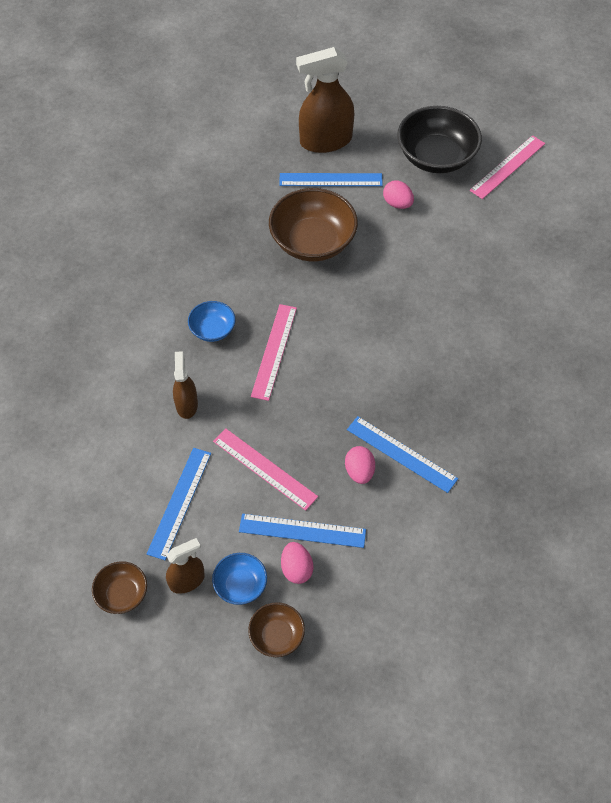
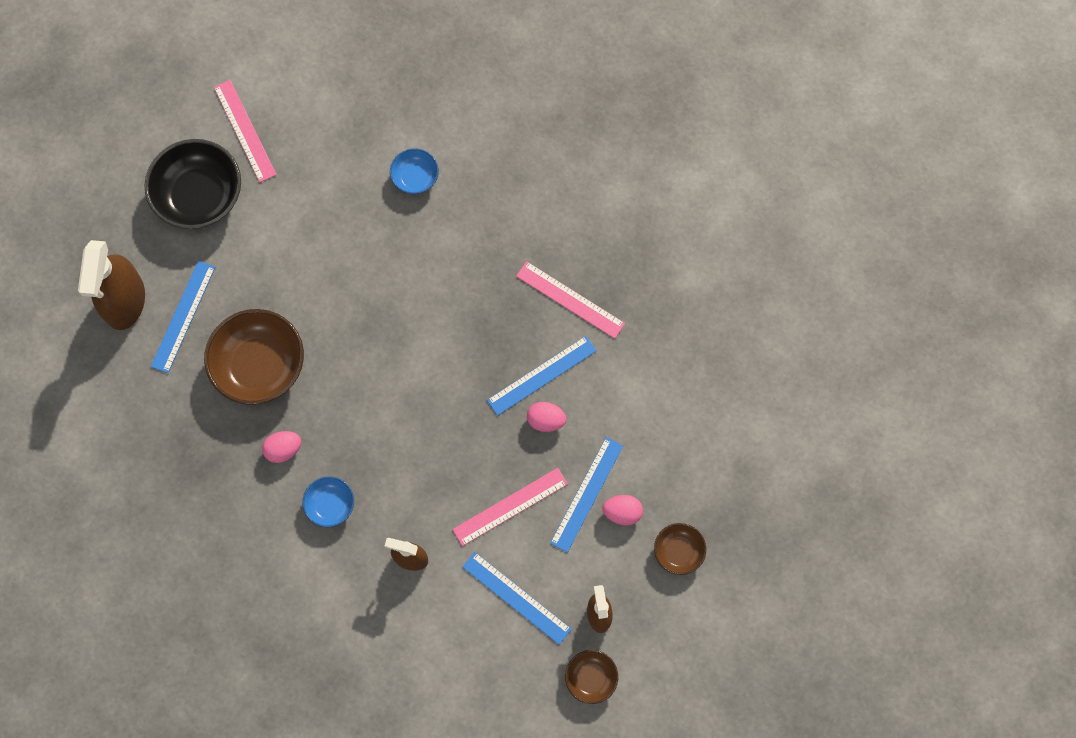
camera: 70 degrees left, 15 degrees up
(240, 585) = (620, 568): blue bowl -> blue bowl (415, 177)
(274, 351) = (381, 452): pink ruler -> pink ruler (570, 300)
(397, 203) = (246, 261): pink egg -> pink egg (283, 449)

